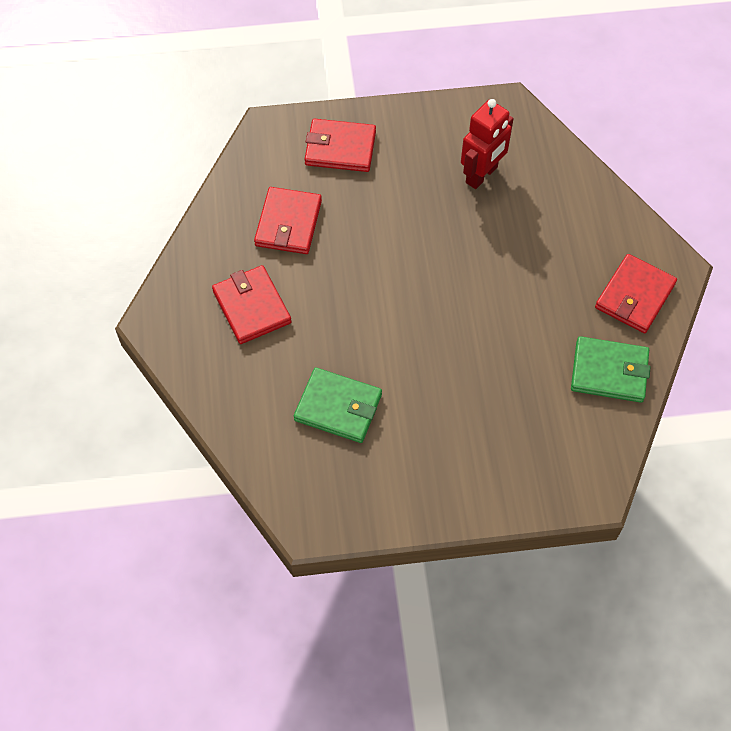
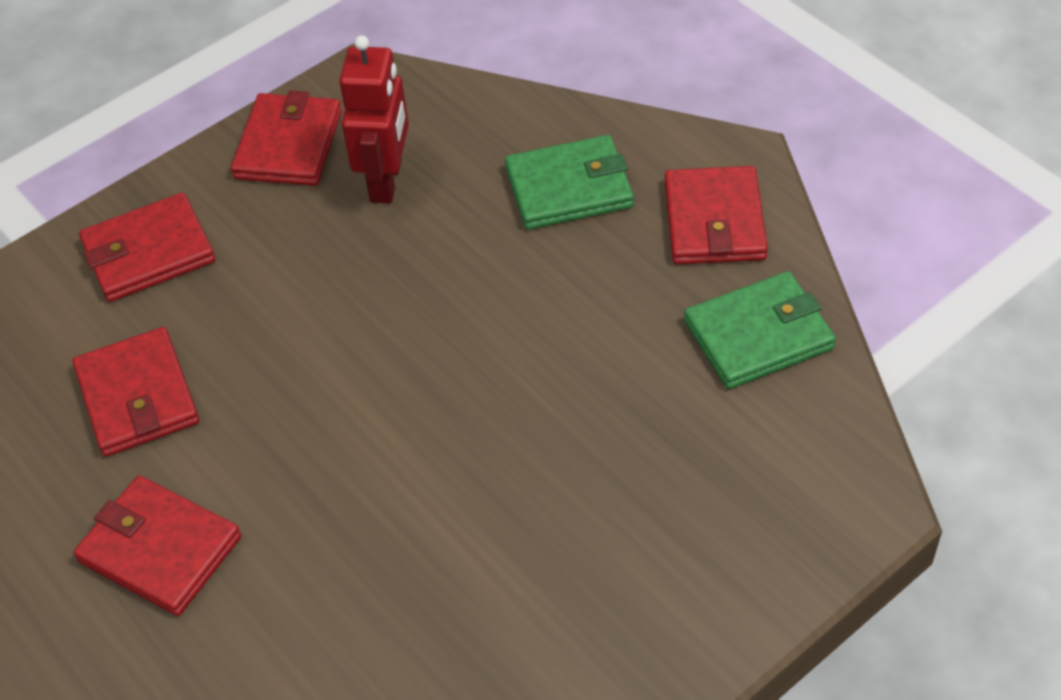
camera: 30 degrees left, 10 degrees down
(338, 407) = (405, 617): green wallet -> green wallet (569, 188)
(446, 126) = (288, 145): none -> red wallet

